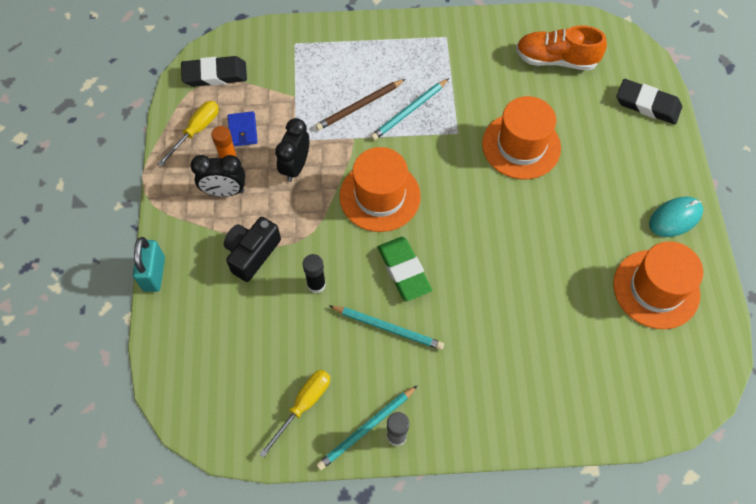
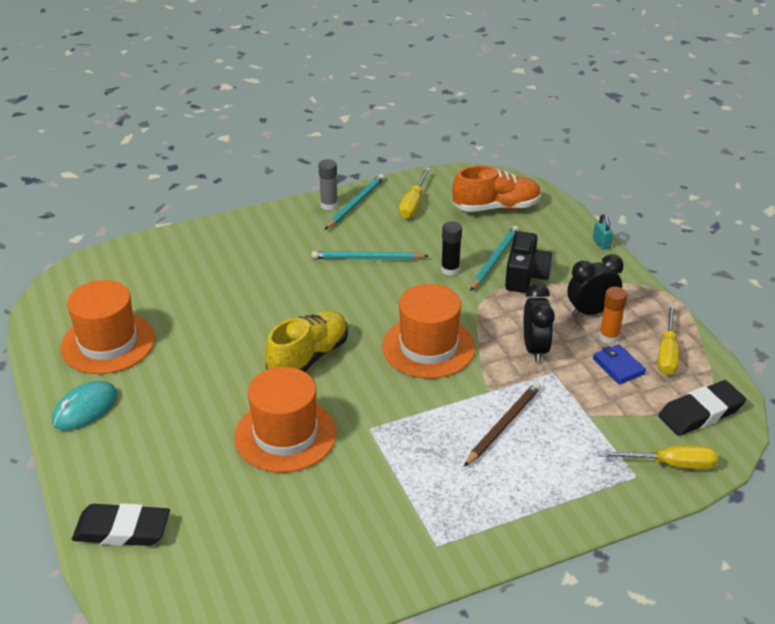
camera: 160 degrees right, 25 degrees down
(154, 274) = (601, 243): turquoise padlock -> turquoise padlock, size x0.55
(266, 44) = (670, 464): none -> yellow screwdriver
(404, 270) = (372, 297): green eraser -> none
(409, 111) = (439, 436): turquoise pencil -> turquoise pencil (494, 260)
(483, 216) = (308, 357): none -> yellow shoe
(556, 60) = (265, 557): orange shoe -> orange shoe (496, 207)

